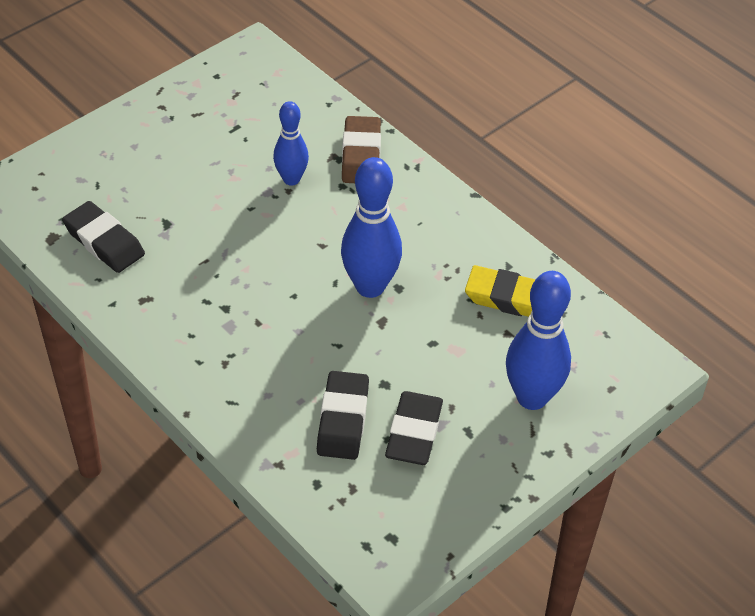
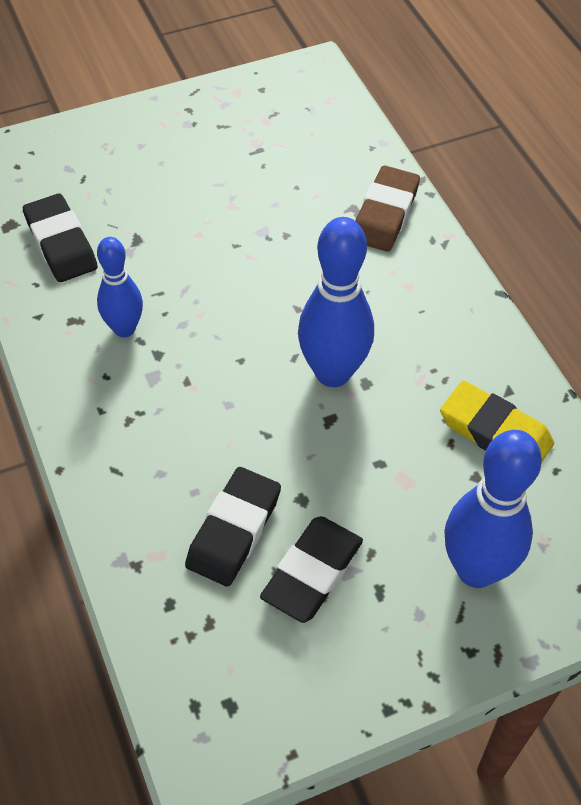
camera: 20 degrees right, 5 degrees up
(291, 179) = (294, 223): blue bowling pin -> blue bowling pin (124, 329)

